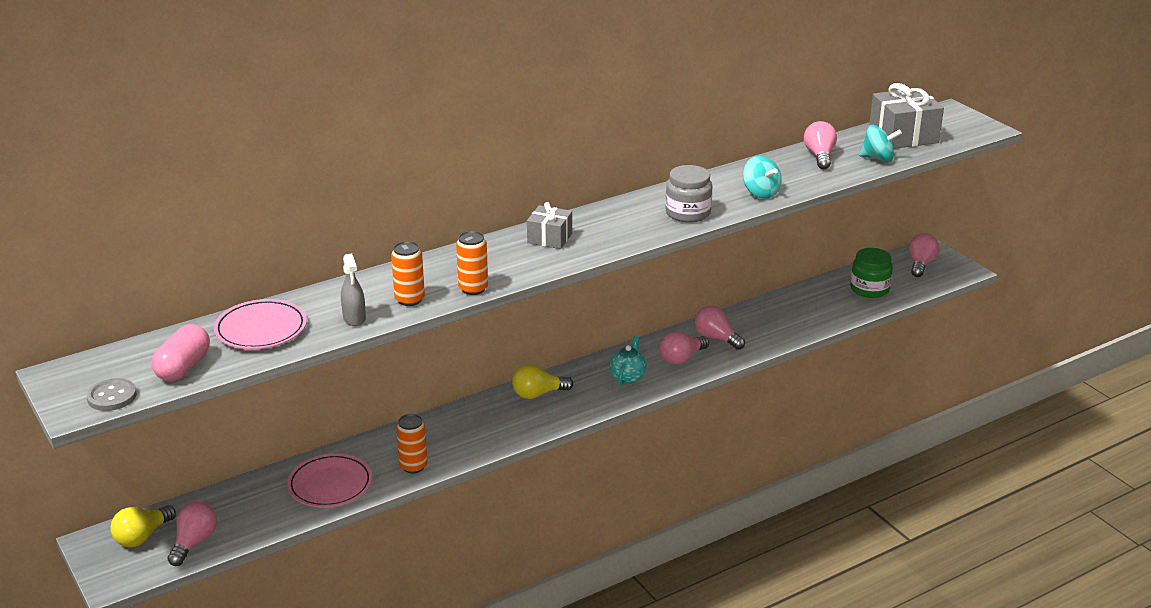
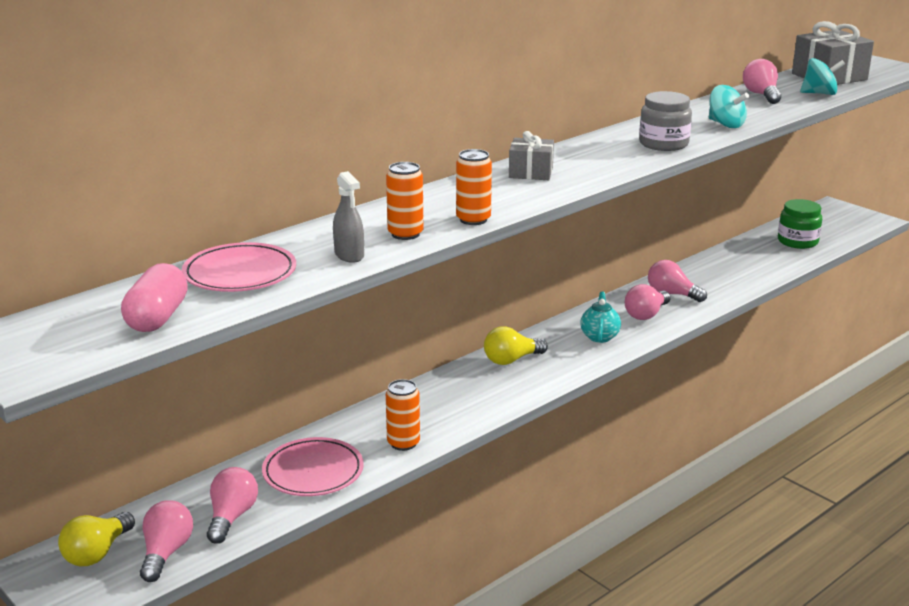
camera: 10 degrees left, 5 degrees down
(112, 396) = (74, 355): grey button -> none
(920, 264) = (833, 218): pink light bulb -> pink light bulb (231, 517)

